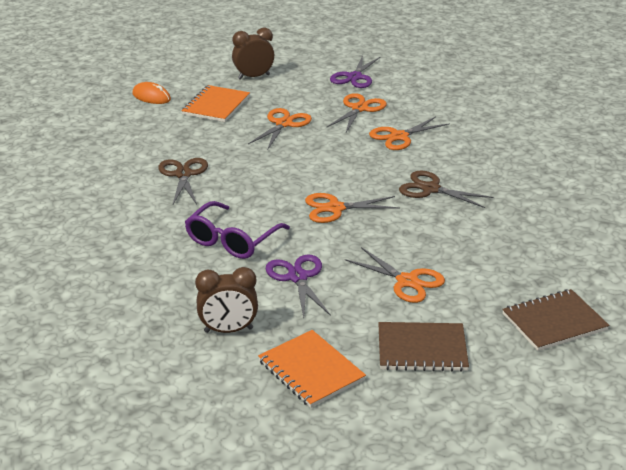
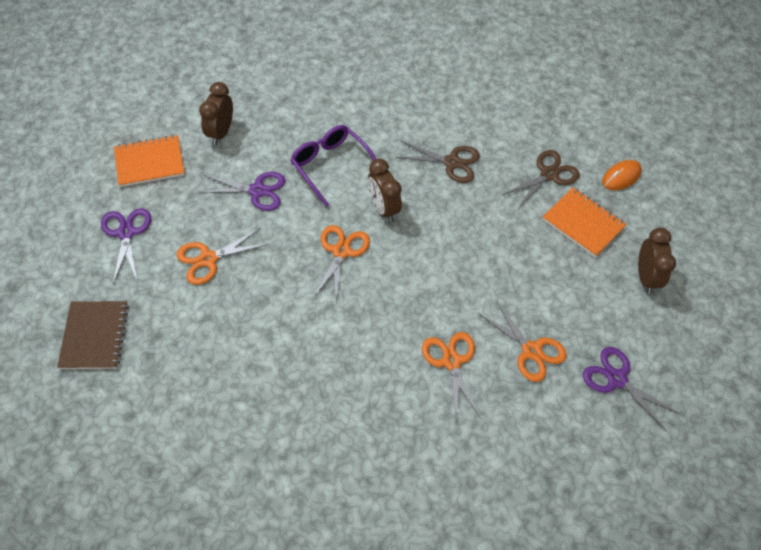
camera: 110 degrees right, 25 degrees up
(267, 198) = (383, 208): none -> brown clock
(284, 124) = (520, 267): orange scissors -> none
(422, 349) = (126, 233): brown notebook -> purple scissors
(430, 189) = (335, 342): brown scissors -> brown scissors (549, 174)

